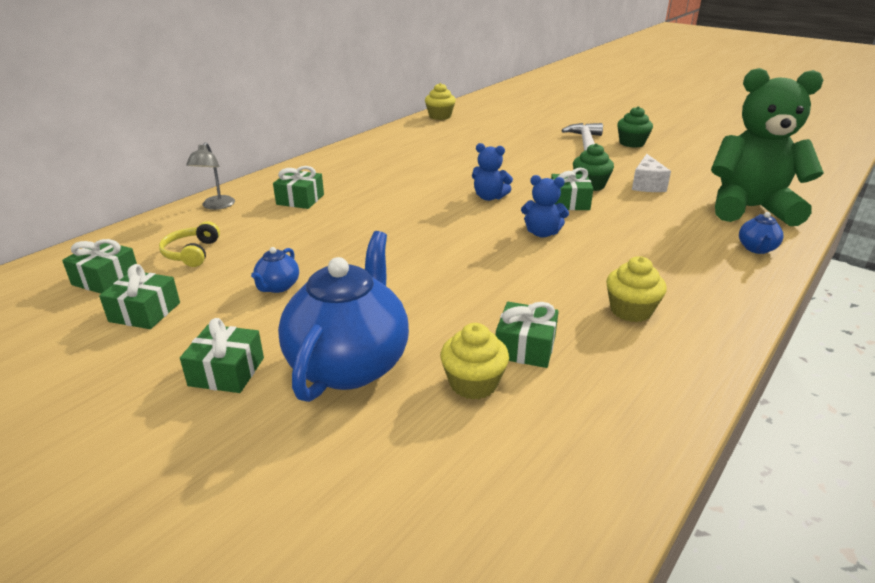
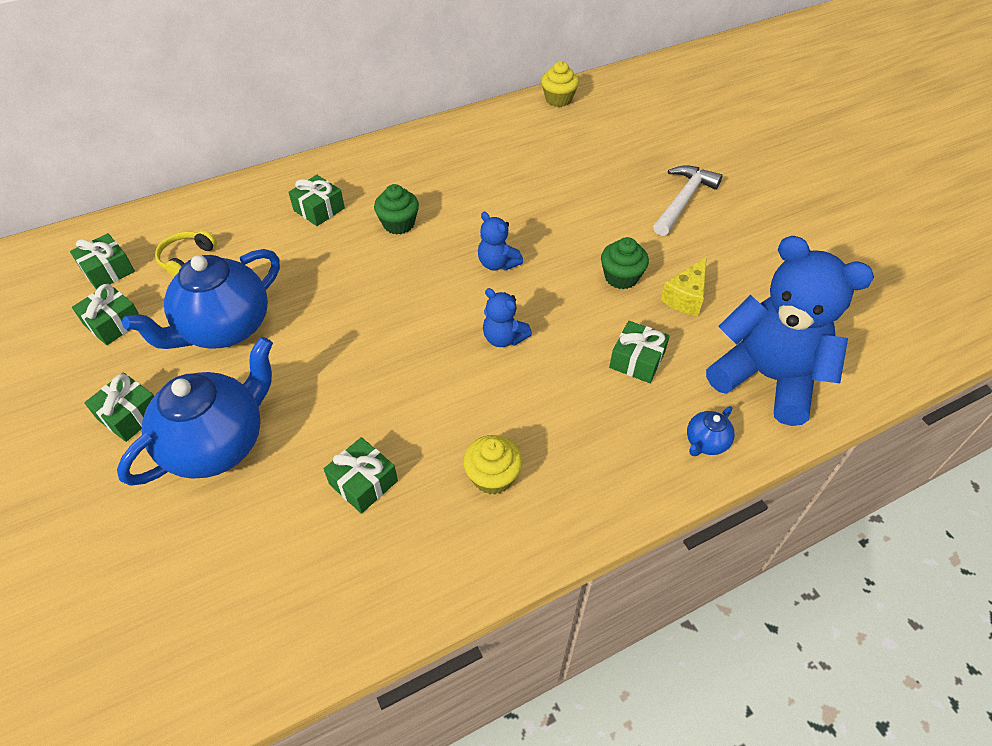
camera: 25 degrees right, 20 degrees up
(216, 206) = (242, 196): grey lamp -> none
(278, 287) = (224, 329): blue teapot -> blue teapot, size x2.34
(473, 383) = (292, 505): yellow cupcake -> none
(569, 202) = (572, 299): green gift -> green gift (637, 360)
(632, 143) = (741, 215): green cupcake -> green cupcake (399, 224)
(647, 185) = (685, 297): white cheese -> yellow cheese
(750, 208) = (766, 377): green teddy bear -> blue teddy bear

